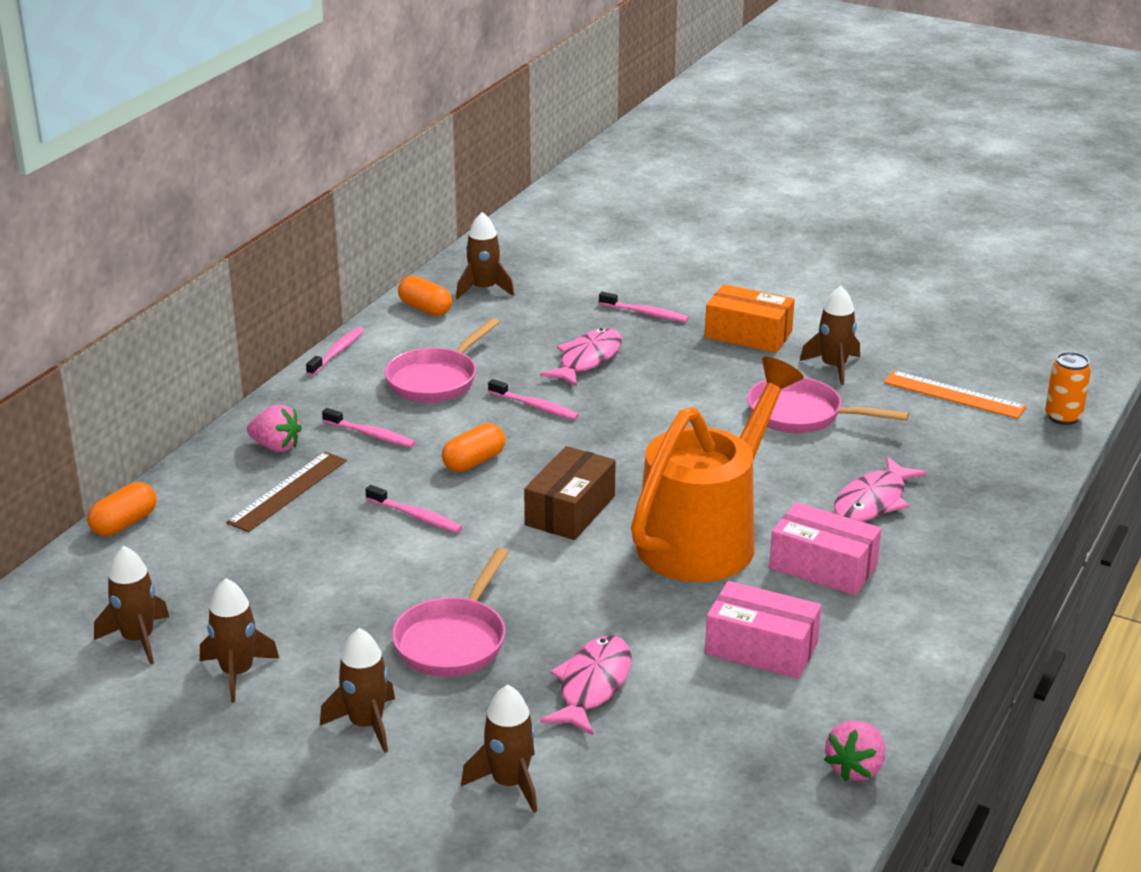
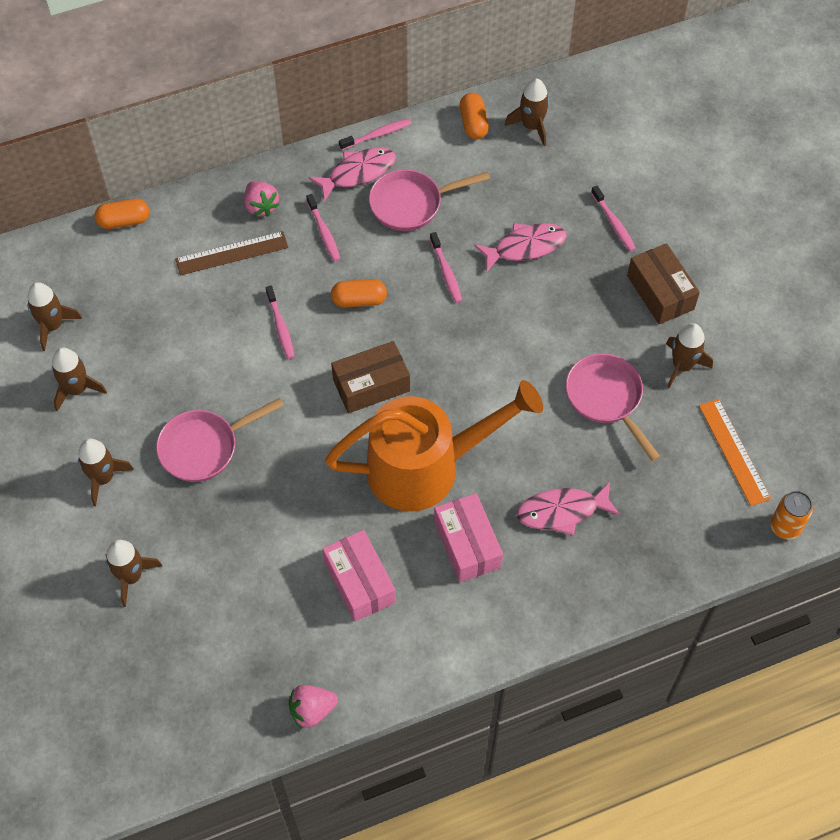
camera: 40 degrees right, 30 degrees up
(592, 685) = (240, 539): pink fish -> pink fish (358, 173)
(748, 334) = (660, 292): orange box -> brown box

